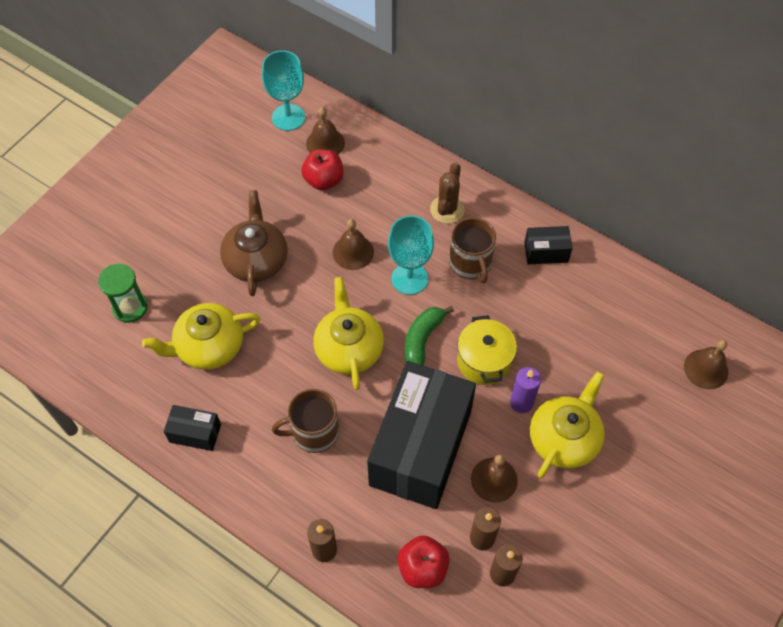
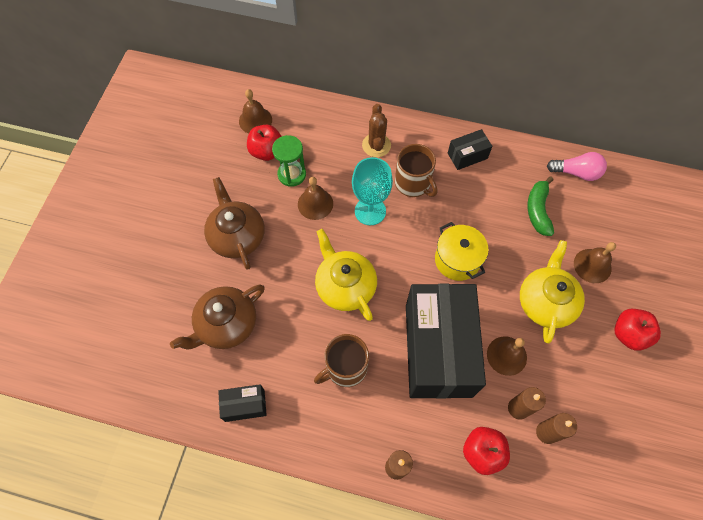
camera: 20 degrees left, 5 degrees up
(130, 307) = (143, 313): green hourglass -> green hourglass (292, 174)
(208, 346) = (226, 324): yellow teapot -> brown teapot
(288, 117) = (216, 108): turquoise goblet -> none
(422, 340) = (401, 259): green banana -> green banana (538, 210)
(521, 402) = (500, 284): purple candle -> none
(645, 505) = (629, 334): none -> red apple
(666, 310) = (576, 173): none -> pink light bulb
(706, 369) = (625, 209): brown bell -> brown bell (592, 265)

